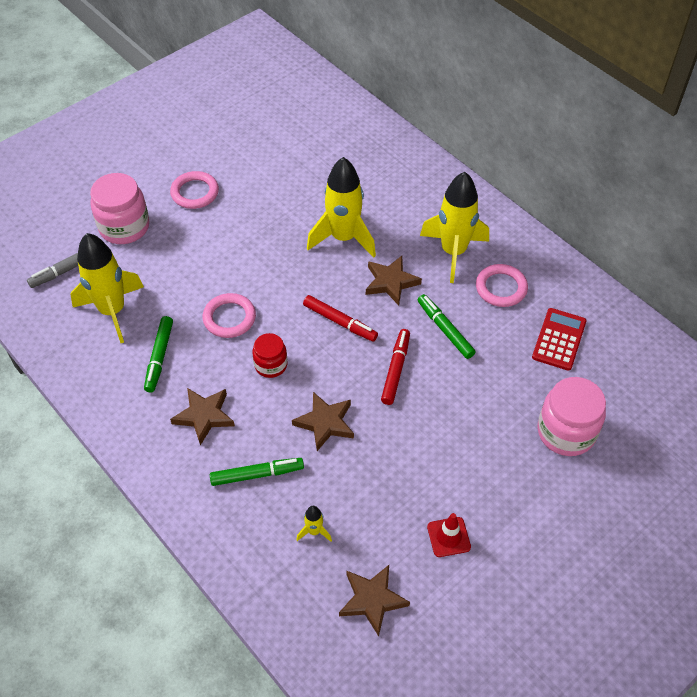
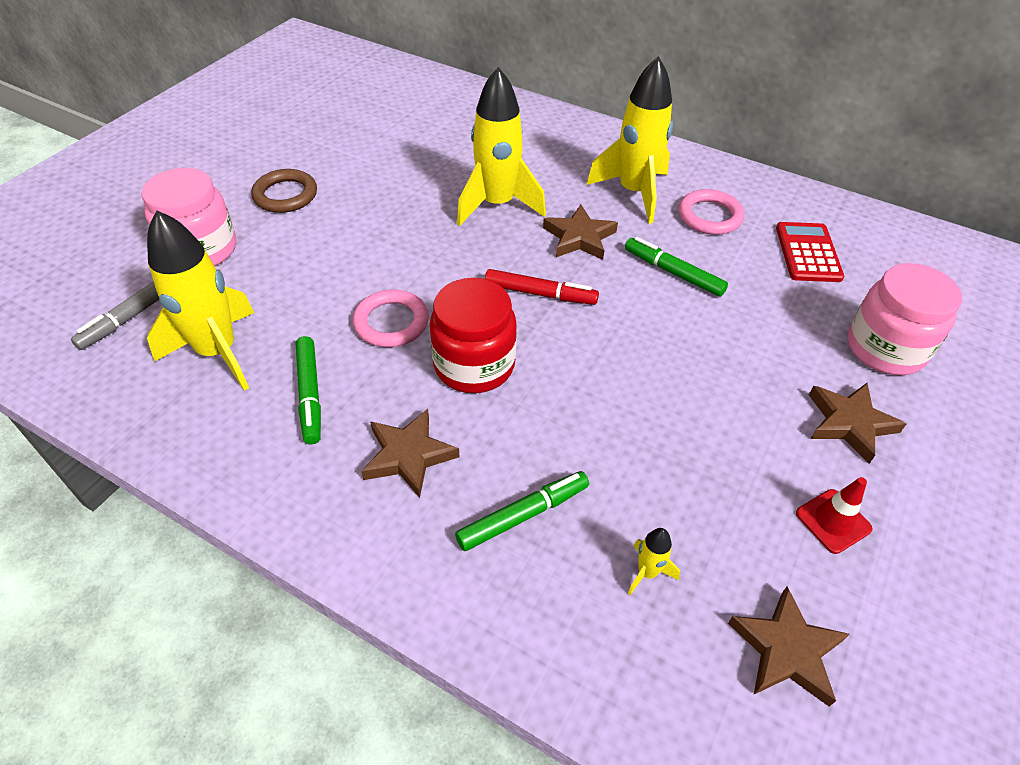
camera: 20 degrees left, 5 degrees down
(195, 193) = (285, 195): pink ring -> brown ring
(271, 365) = (474, 365): red jar -> red jar, size x1.71
(325, 423) = (584, 418): brown star -> brown star (849, 423)
(395, 370) = (640, 331): red marker -> none

